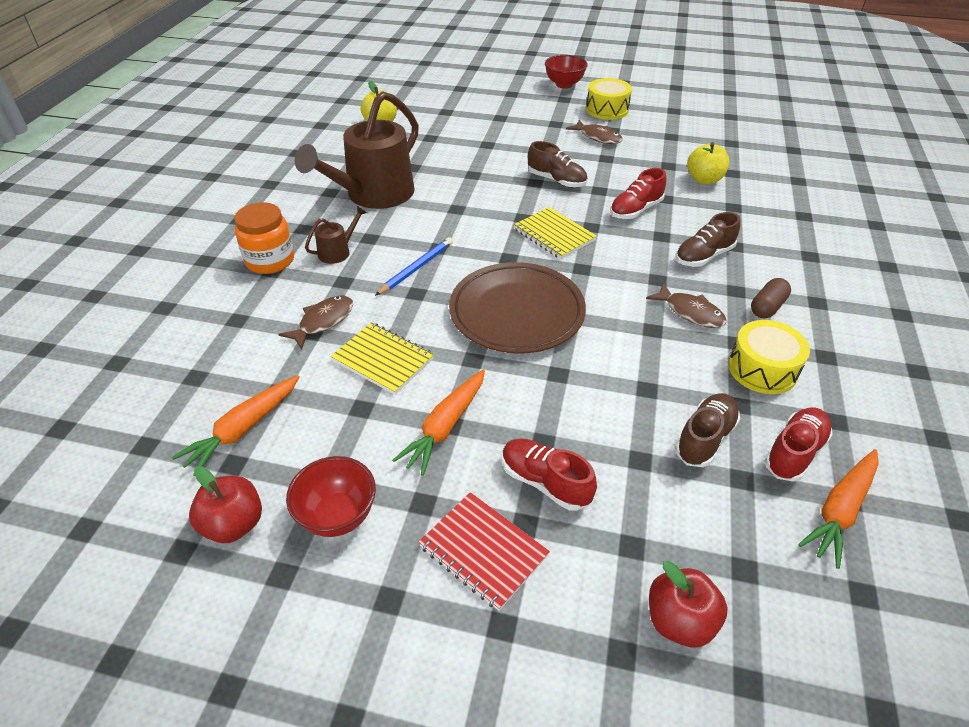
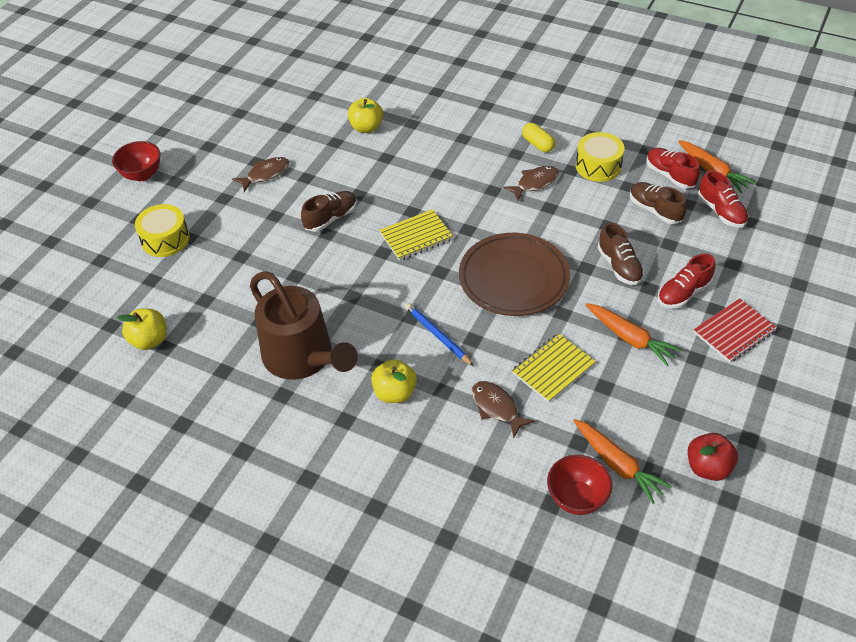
camera: 75 degrees left, 5 degrees up
(270, 260) = (393, 449): orange jar -> none
(337, 252) = (395, 393): brown watering can -> yellow apple
(338, 516) = (704, 406): red bowl -> red bowl (576, 498)
(607, 109) = (214, 156): yellow drum -> yellow drum (165, 239)
(635, 210) = (397, 179): red shoe -> red shoe (721, 212)
(679, 621) = (780, 256): red apple -> none
(703, 256) = (471, 158): brown shoe -> brown shoe (619, 266)
(767, 307) = (538, 144): brown capsule -> yellow capsule

